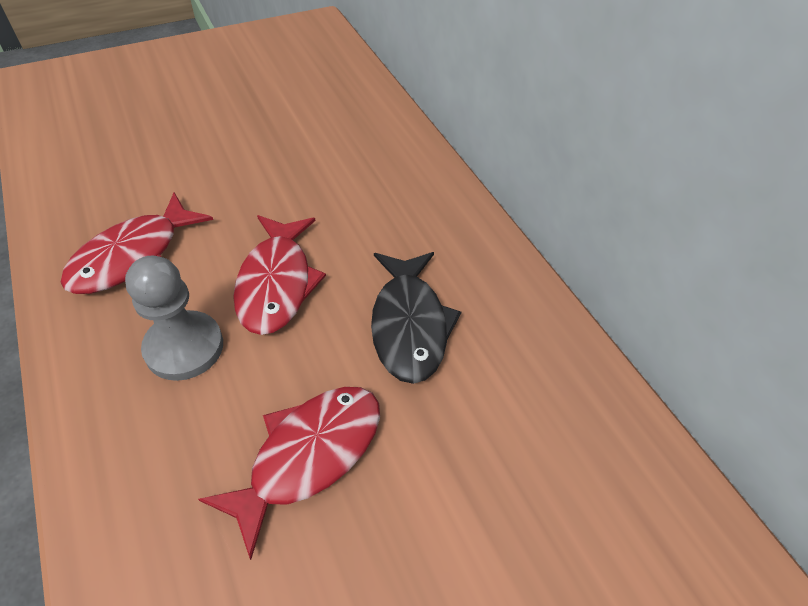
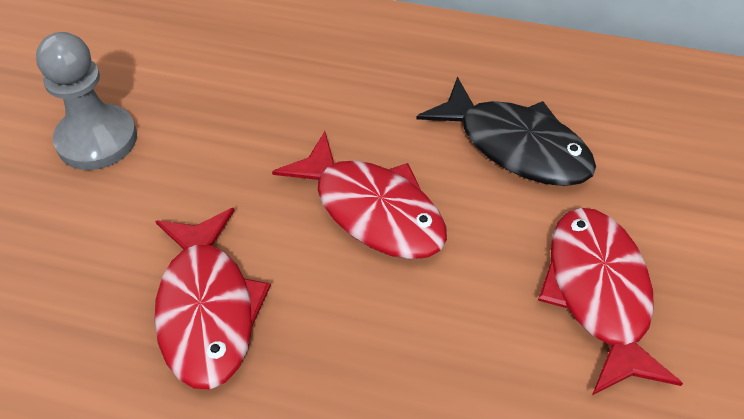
camera: 45 degrees left, 0 degrees up
(184, 347) = (387, 325): grey pawn -> grey pawn (97, 140)

